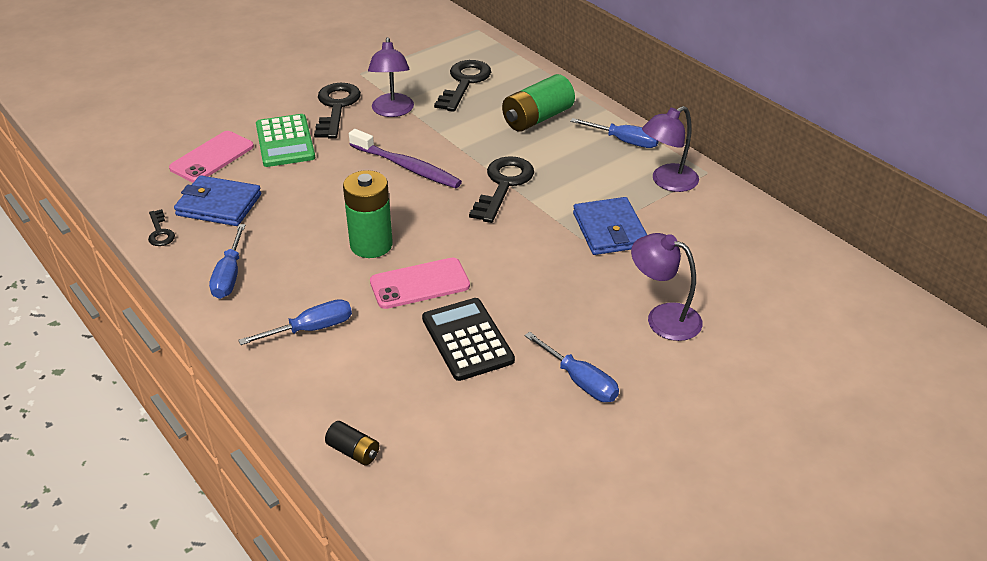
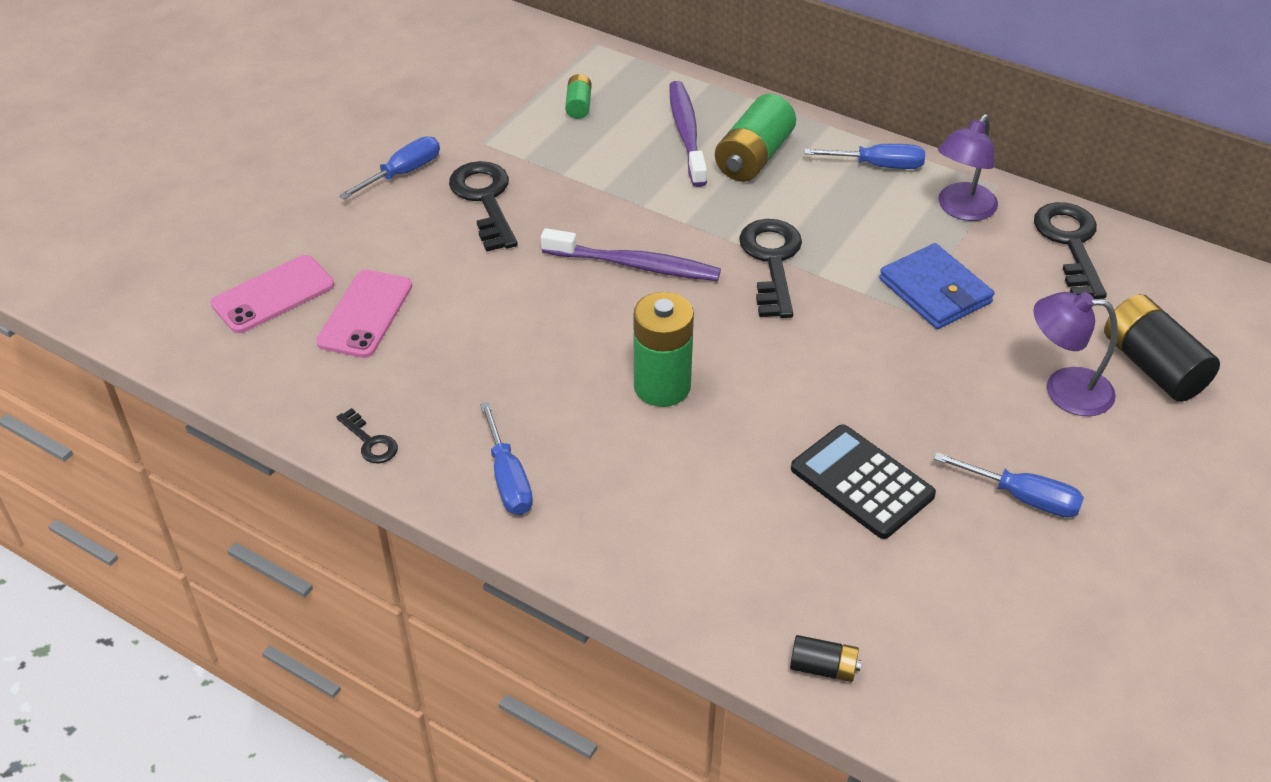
camera: 20 degrees left, 5 degrees up
(219, 205) = (423, 381): blue wallet -> none
(285, 141) = (450, 267): green calculator -> none
(311, 329) = (663, 523): blue screwdriver -> blue screwdriver (402, 173)
(392, 111) = (563, 189): purple lamp -> none
(419, 284) = (757, 424): pink phone -> pink phone (273, 295)
(439, 64) = (578, 106): none -> green battery
(464, 83) = (630, 126): black key -> black key (1070, 244)
(500, 94) = (686, 133): none -> purple toothbrush
(745, 318) = (1152, 366): none -> black battery

